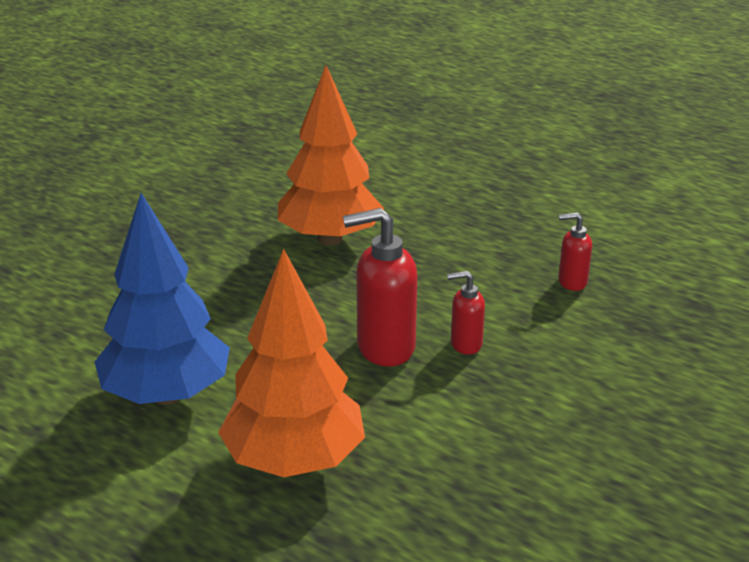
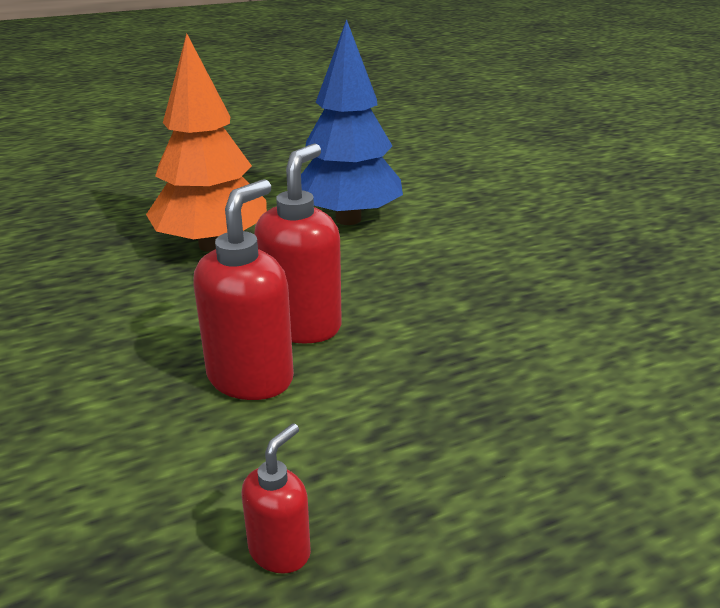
camera: 120 degrees right, 0 degrees up
(330, 239) = (566, 364): orange tree -> none
(465, 344) = (251, 378): red soap dispenser -> red soap dispenser, size x1.82

